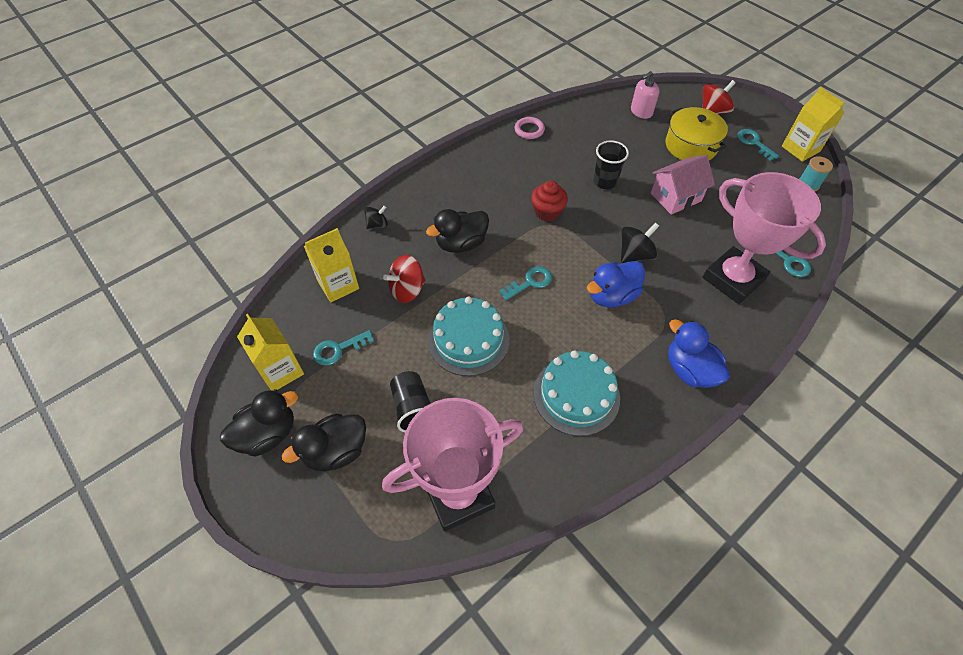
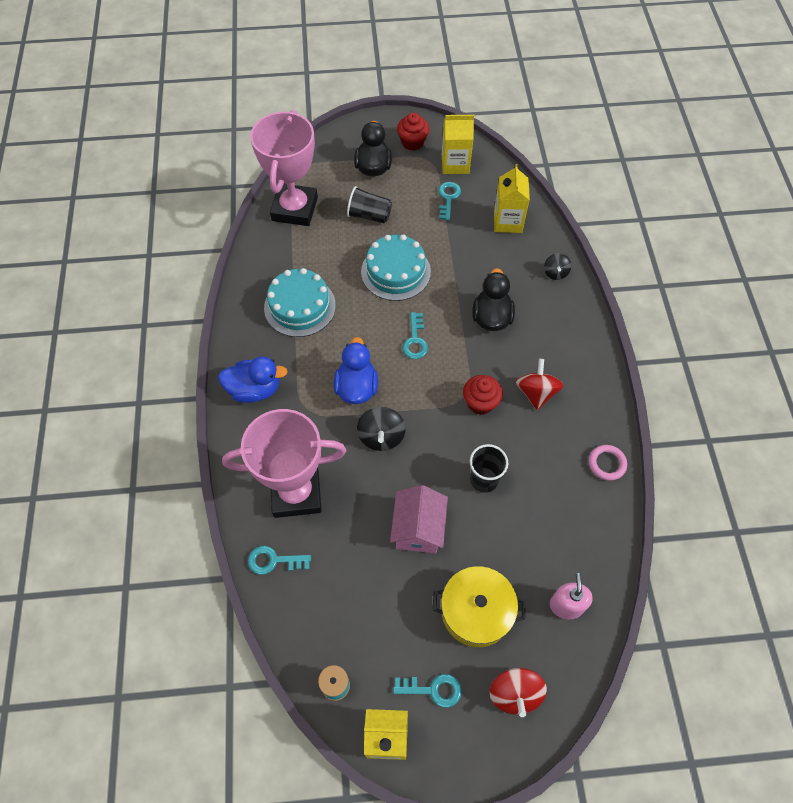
camera: 125 degrees right, 5 degrees up
(268, 434) = (412, 142): black duck -> red cupcake
(407, 290) = (470, 259): red spinning top -> red spinning top (536, 393)

